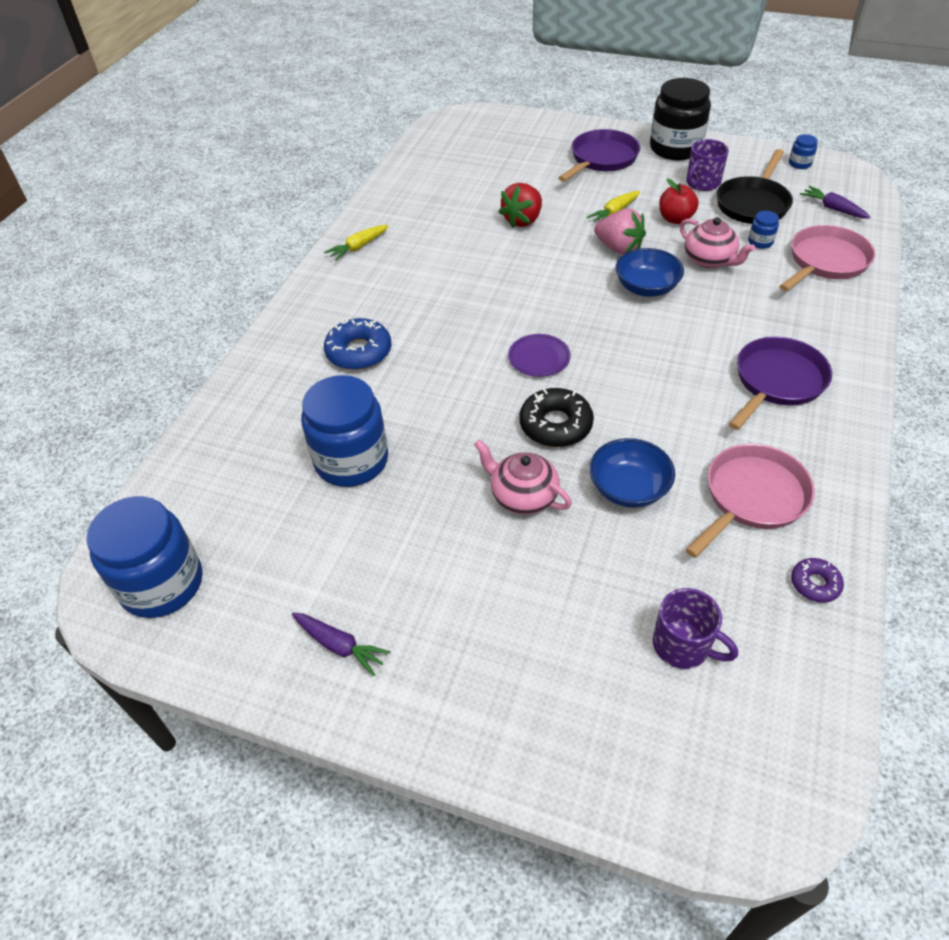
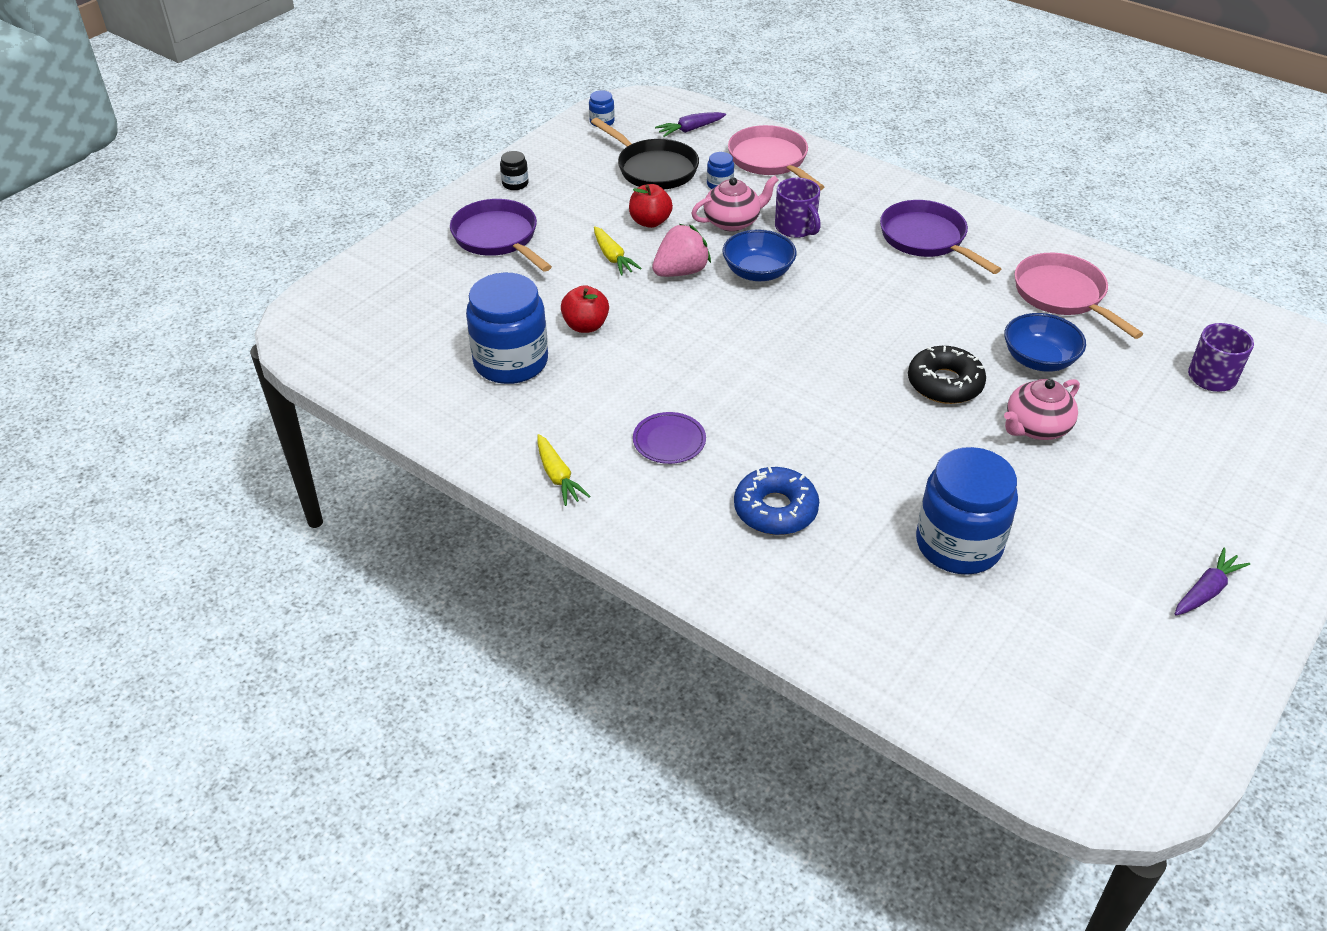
camera: 75 degrees left, 5 degrees down
(162, 584) = (1116, 735): blue jar -> blue jar (511, 362)
(523, 220) = (585, 326): red strawberry -> red apple
(539, 358) = (840, 371): purple plate -> purple plate (669, 441)
(675, 148) = (515, 184): black jar -> black jar, size x0.42
(702, 183) = (595, 187): purple mug -> purple mug (796, 228)
(815, 584) = (1157, 293): purple donut -> none

